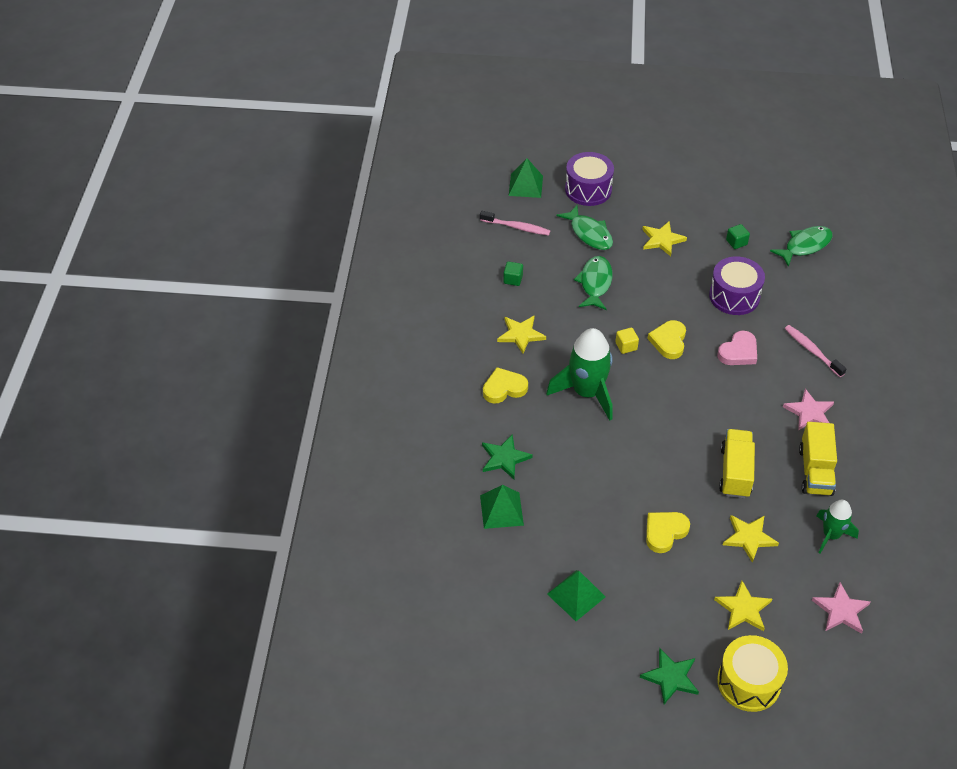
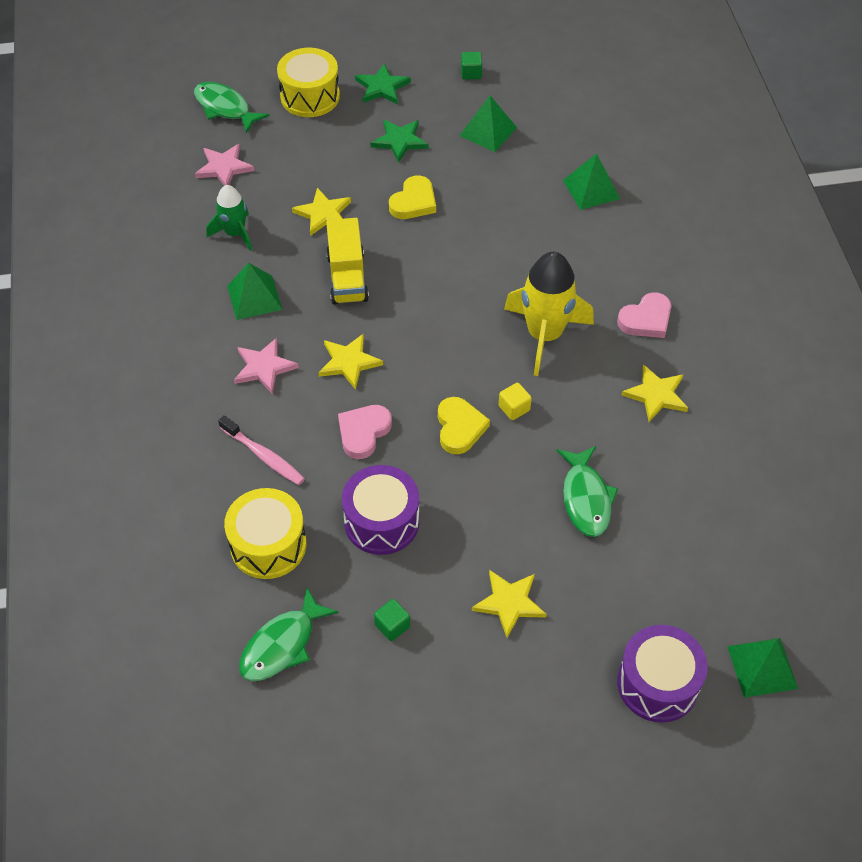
camera: 165 degrees right, 5 degrees up
(504, 388) = (646, 319): yellow heart -> pink heart
(504, 458) = (610, 240): green star -> green star (400, 141)
(513, 279) = (703, 478): green cube -> green cube (471, 73)
(517, 227) = (738, 574): pink toothbrush -> none
(586, 392) = (544, 335): green rocket -> yellow rocket
(589, 233) = (624, 588): green fish -> green fish (225, 108)
(743, 609) = (322, 151): yellow star -> yellow star (349, 362)
(811, 297) = (268, 545): none -> yellow drum
(815, 471) = (254, 297): yellow truck -> green pyramid

